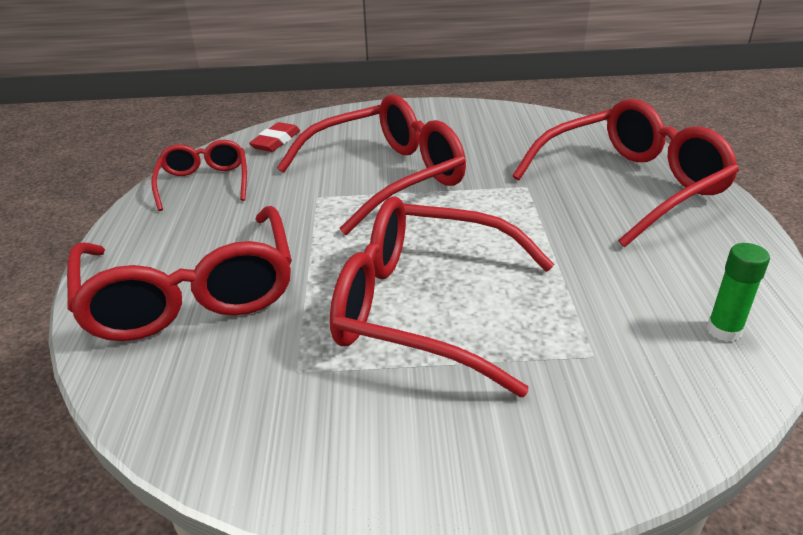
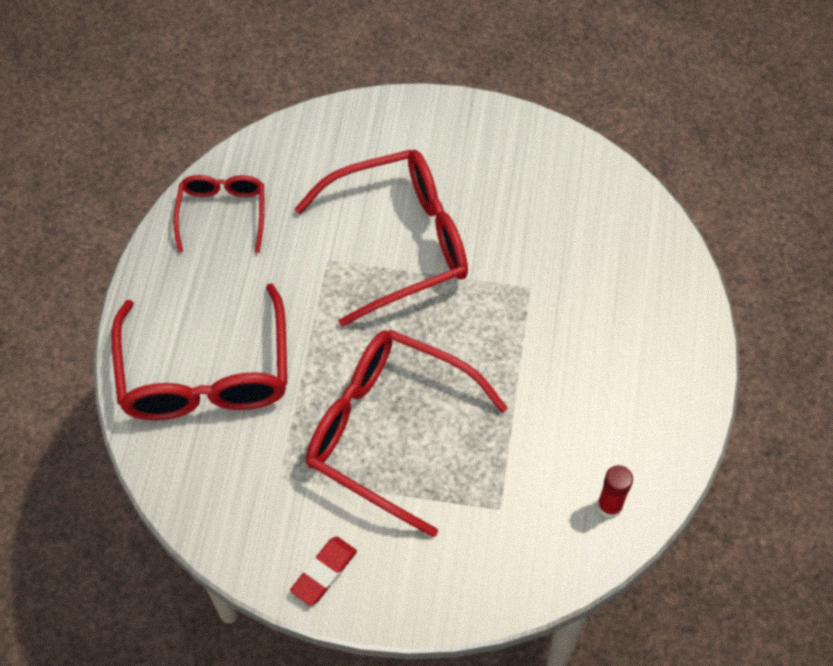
camera: 10 degrees right, 25 degrees up
(276, 141) = (300, 151): red eraser -> red eraser (324, 572)
(629, 186) = (627, 308): red glasses -> none
(724, 330) = (609, 506): green glue stick -> red glue stick

